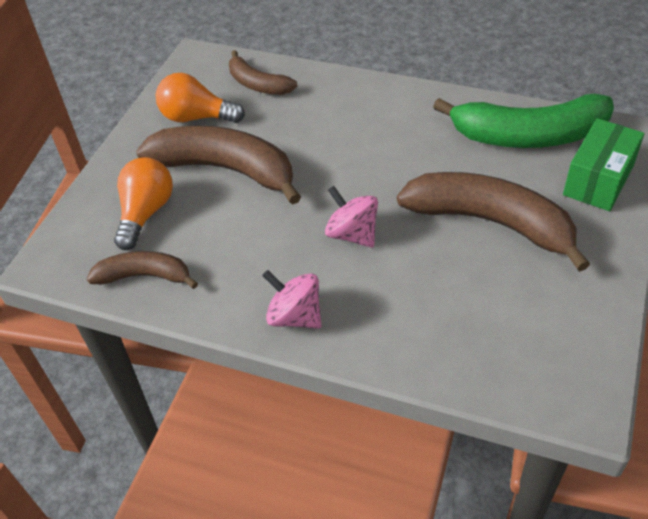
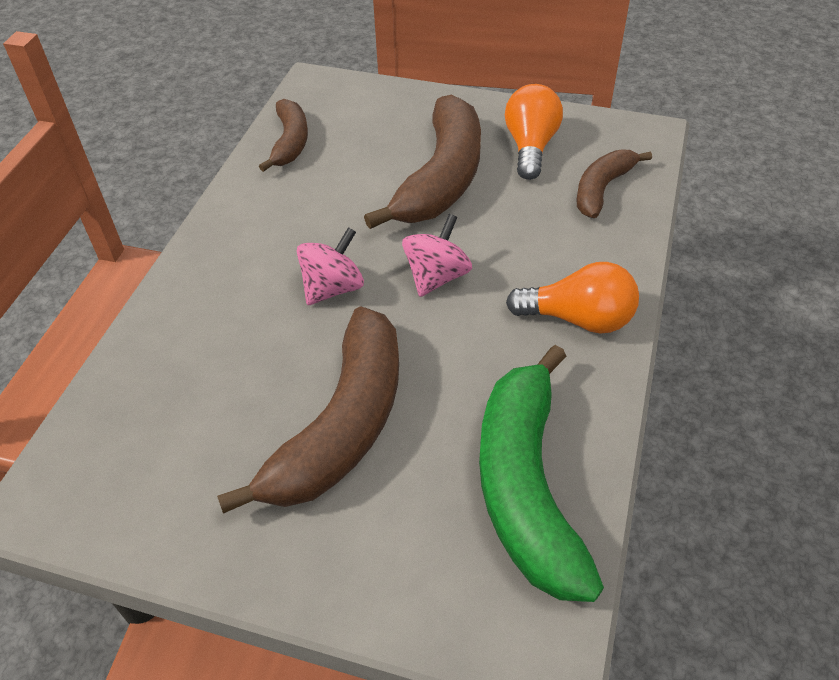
camera: 85 degrees right, 0 degrees up
(146, 213) = (375, 131): orange light bulb -> orange light bulb (578, 319)
(295, 316) = (221, 248): pink spinning top -> pink spinning top (436, 277)
(598, 180) = (426, 574): green box -> none

